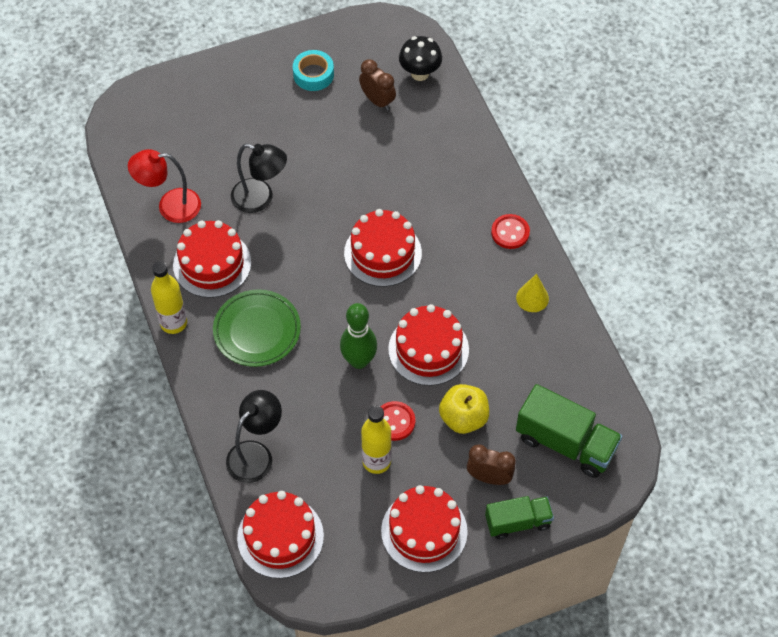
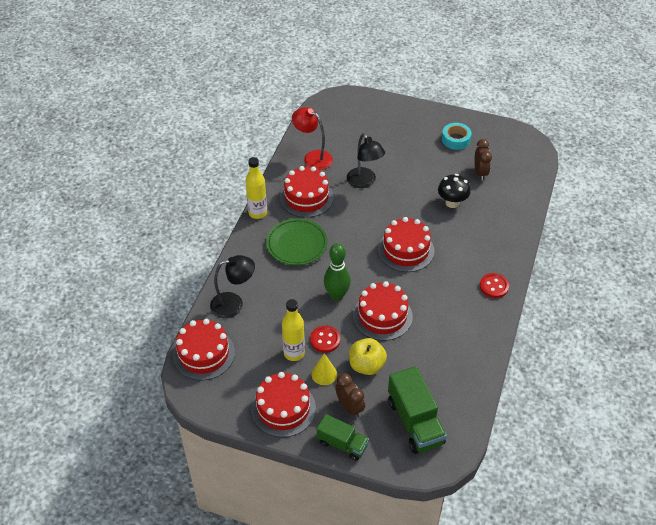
camera: 40 degrees right, 10 degrees down
(420, 73) = (520, 173): black mushroom -> black mushroom (452, 203)
(532, 298) = (473, 329): yellow cone -> yellow cone (324, 374)

